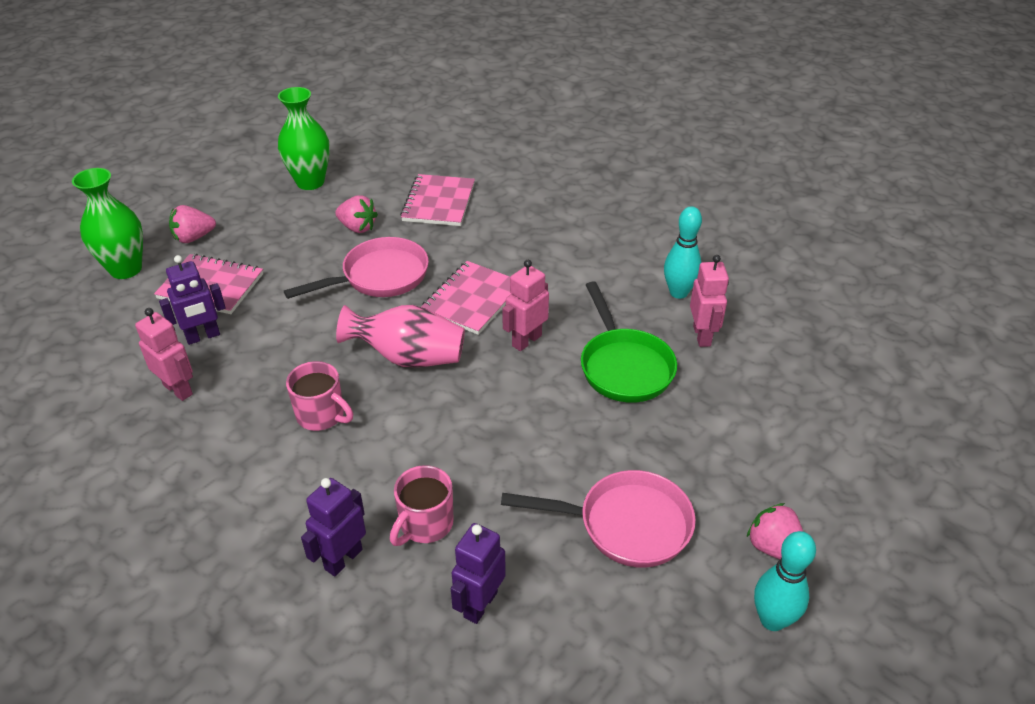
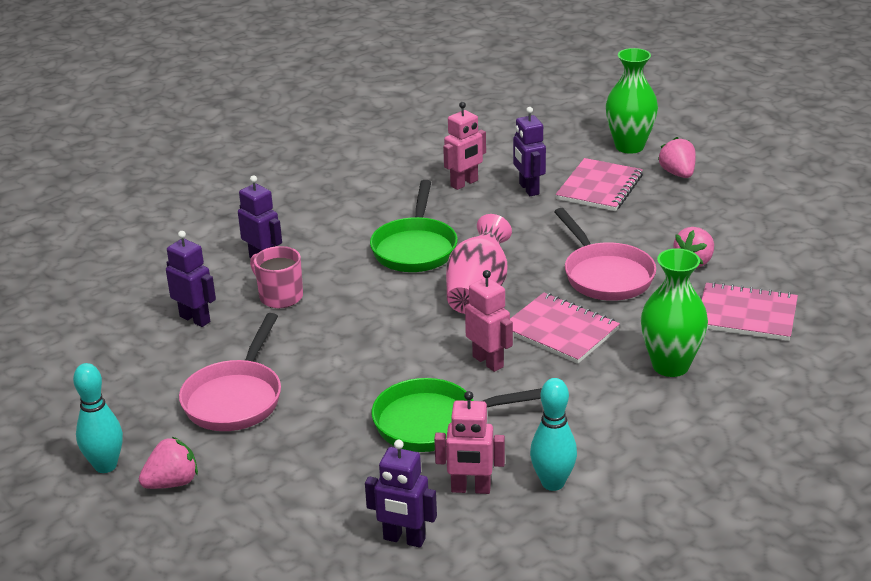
camera: 100 degrees right, 10 degrees down
(310, 182) = (784, 231): green vase -> green vase (670, 366)
(322, 415) = (415, 248): pink mug -> green pan
(776, 367) = (404, 539): none -> purple robot

